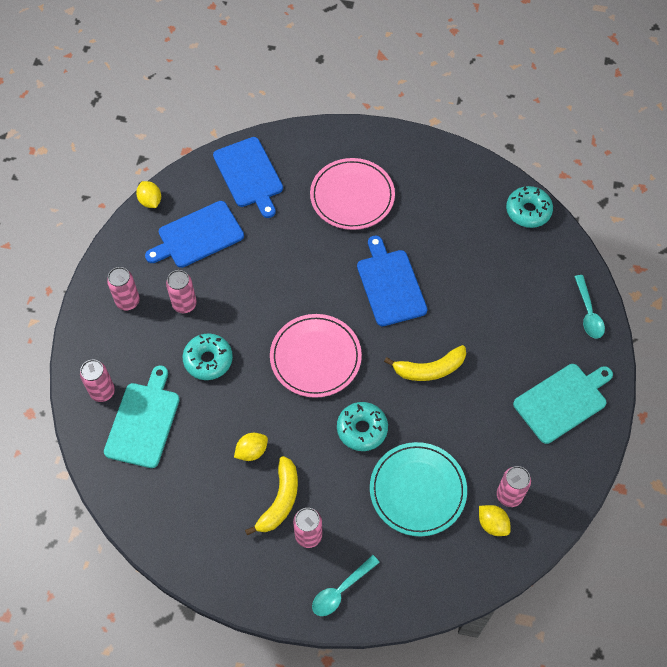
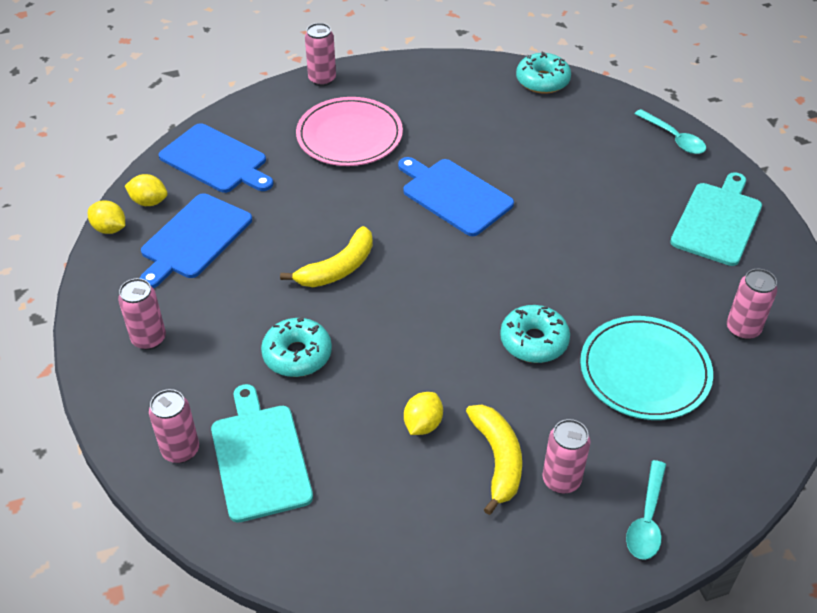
camera: 30 degrees left, 15 degrees down
(184, 304) = (226, 311): pink can -> pink can (322, 79)
(315, 357) = (425, 296): pink plate -> none
(429, 369) = (559, 252): yellow banana -> yellow banana (338, 268)
(492, 524) = (750, 365): yellow lemon -> yellow lemon (149, 202)

